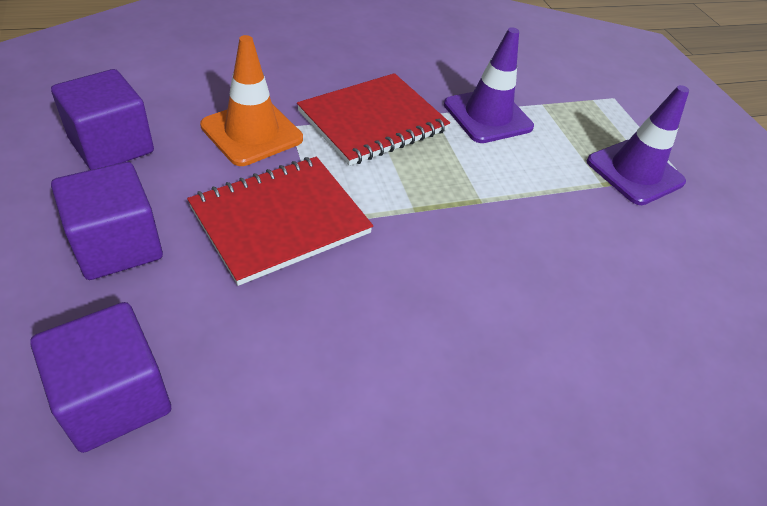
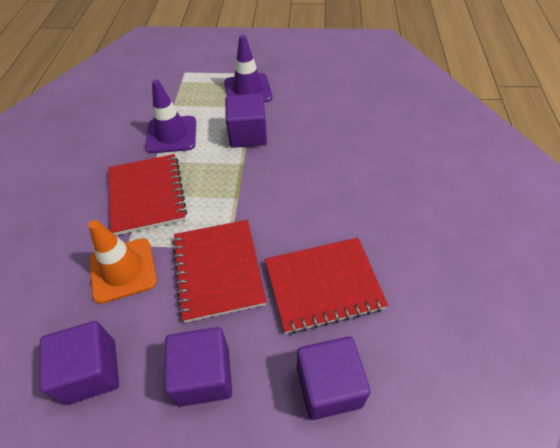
camera: 60 degrees left, 5 degrees up
(293, 354) = (323, 285): none -> red notebook
(542, 193) = (247, 135): none -> purple cube

